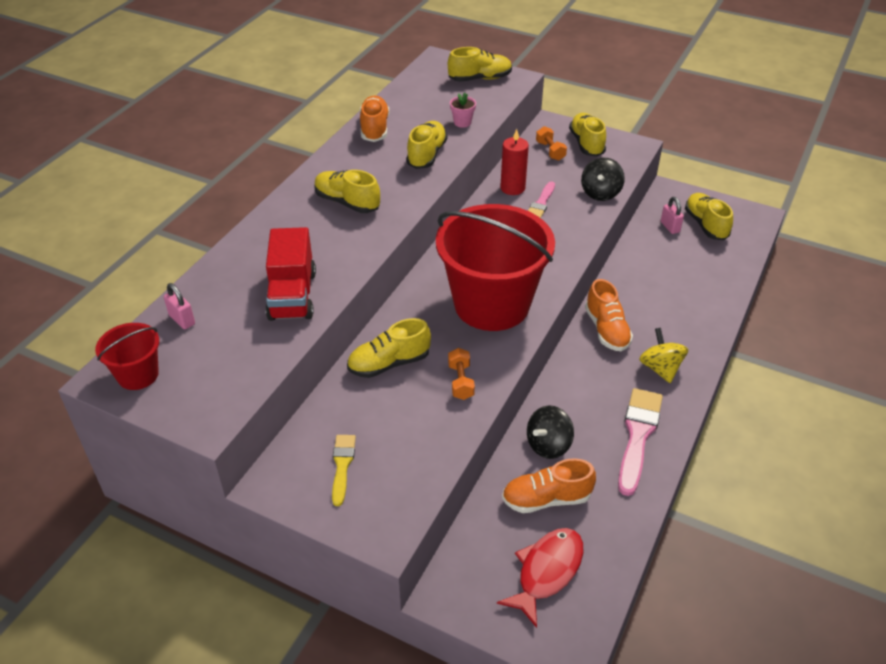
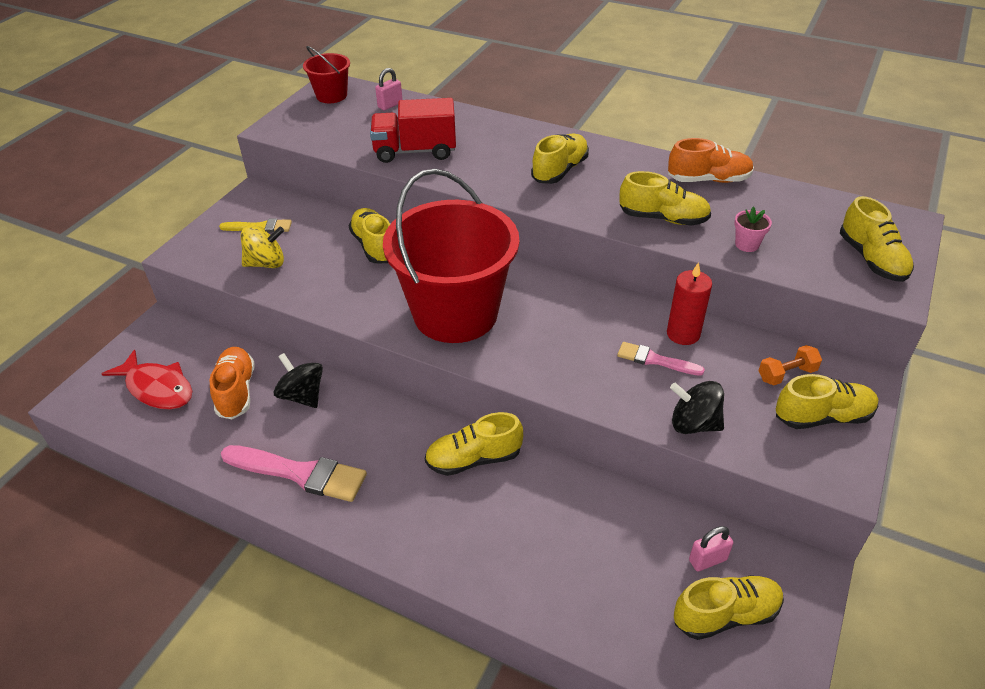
camera: 90 degrees right, 0 degrees up
(460, 381) = (343, 291): orange dumbbell -> none
(606, 330) = (474, 459): orange shoe -> yellow shoe
(660, 368) = (403, 508): yellow spinning top -> yellow spinning top (266, 263)

